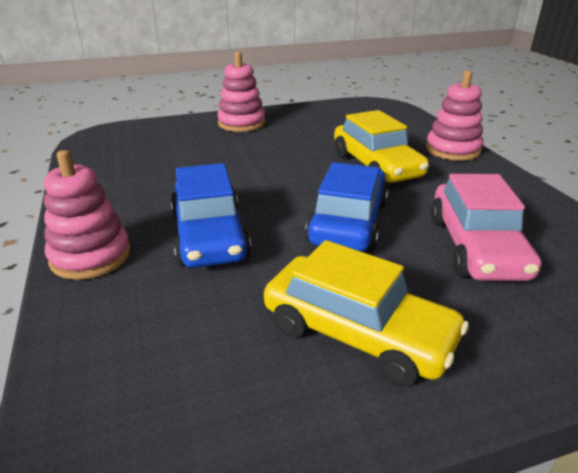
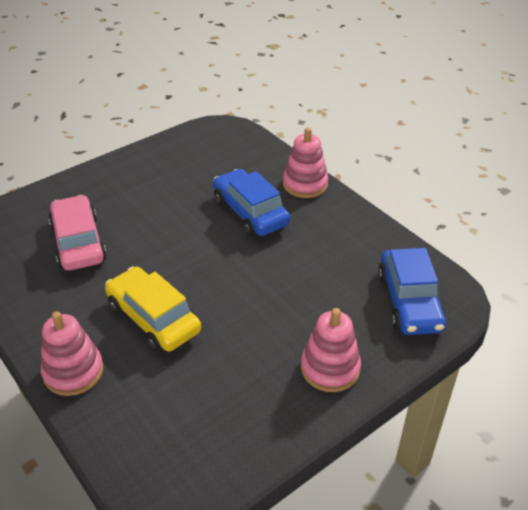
camera: 160 degrees right, 10 degrees up
(348, 222) = (165, 243): blue car -> blue car (409, 301)
(357, 333) = (146, 179): yellow car -> none

